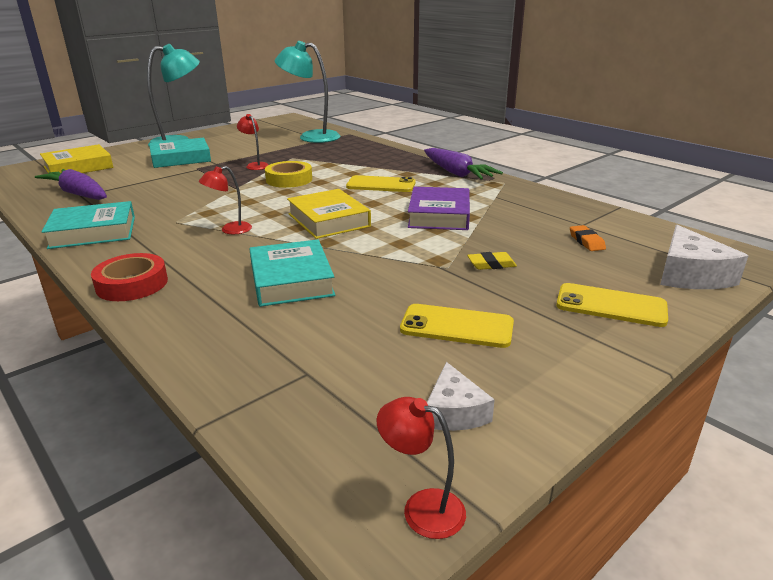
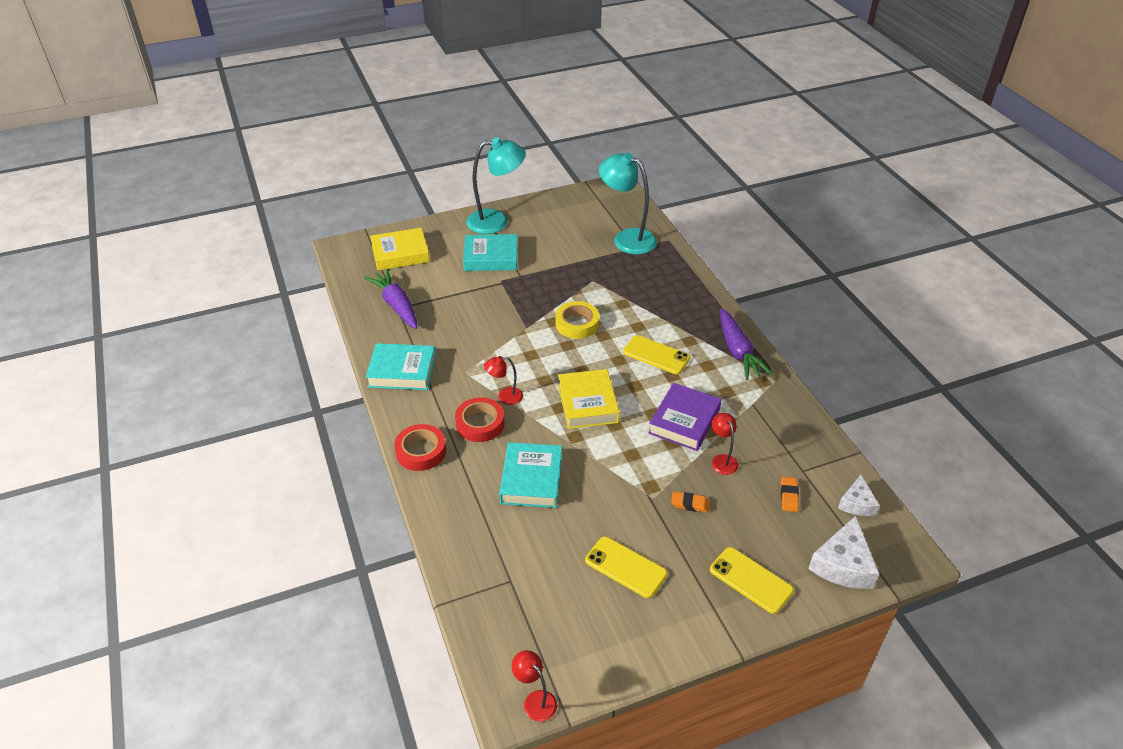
camera: 20 degrees right, 15 degrees up
(206, 252) = (480, 424): none -> red tape
(255, 165) = (554, 288): red lamp -> red lamp (722, 460)
(454, 412) = (585, 642): white cheese -> white cheese (857, 503)
(491, 264) = (690, 504): yellow eraser -> orange eraser

